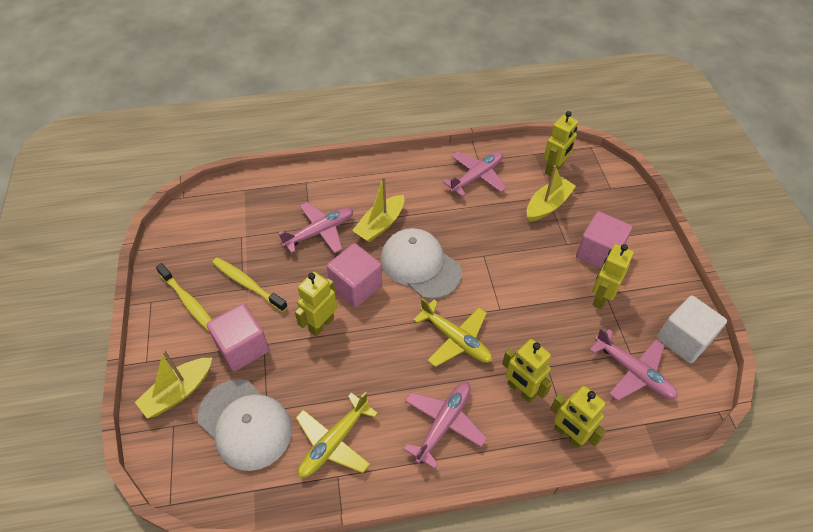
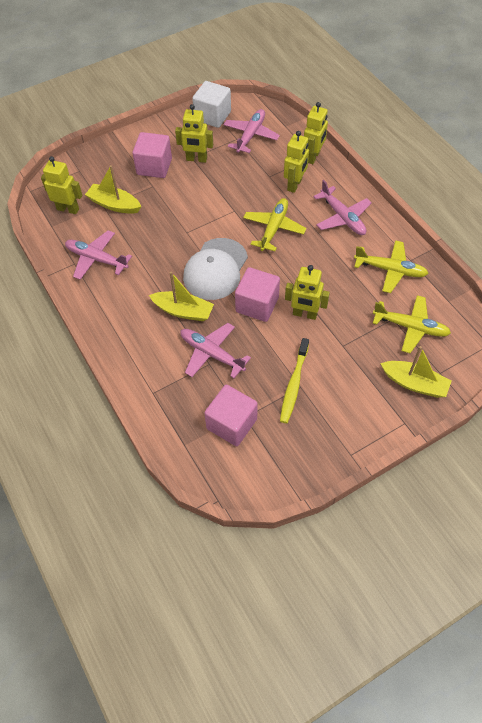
camera: 110 degrees left, 5 degrees up
(189, 303) = (335, 421): yellow toothbrush -> none
(243, 347) = (353, 358): pink cube -> pink cube (231, 424)
(245, 424) = (410, 327): white cap -> yellow plane
(443, 424) = (342, 217): pink plane -> pink plane turned 135 degrees counterclockwise

